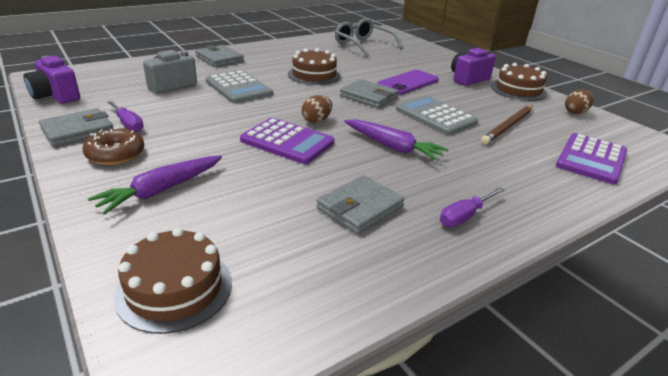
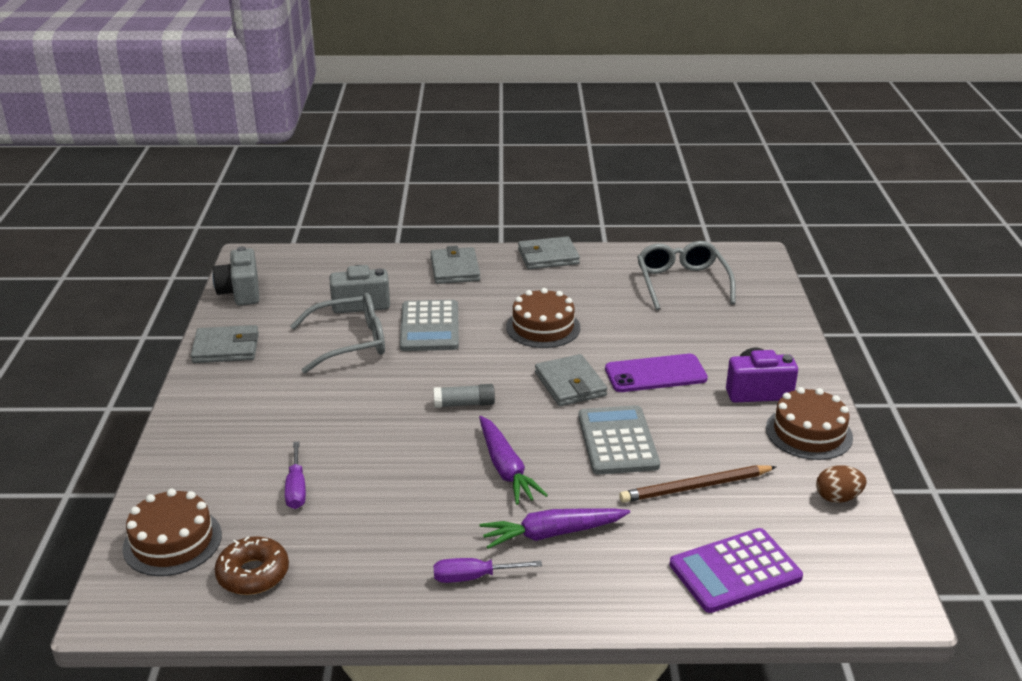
camera: 35 degrees right, 0 degrees up
(56, 96) = (240, 292): purple camera -> grey camera
(115, 154) = (234, 389): brown donut -> brown donut (253, 574)
(128, 124) = (274, 352): purple screwdriver -> purple screwdriver (296, 488)
(161, 190) = (238, 445): purple carrot -> purple carrot (552, 534)
(188, 106) = (350, 342): none -> grey glasses
(287, 141) = (402, 424): purple calculator -> none
(316, 120) = (464, 404): brown egg -> grey glue stick
(360, 208) = (385, 528): grey wallet -> grey wallet (548, 257)

